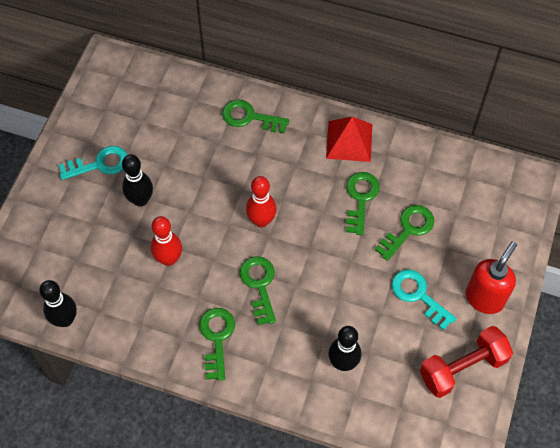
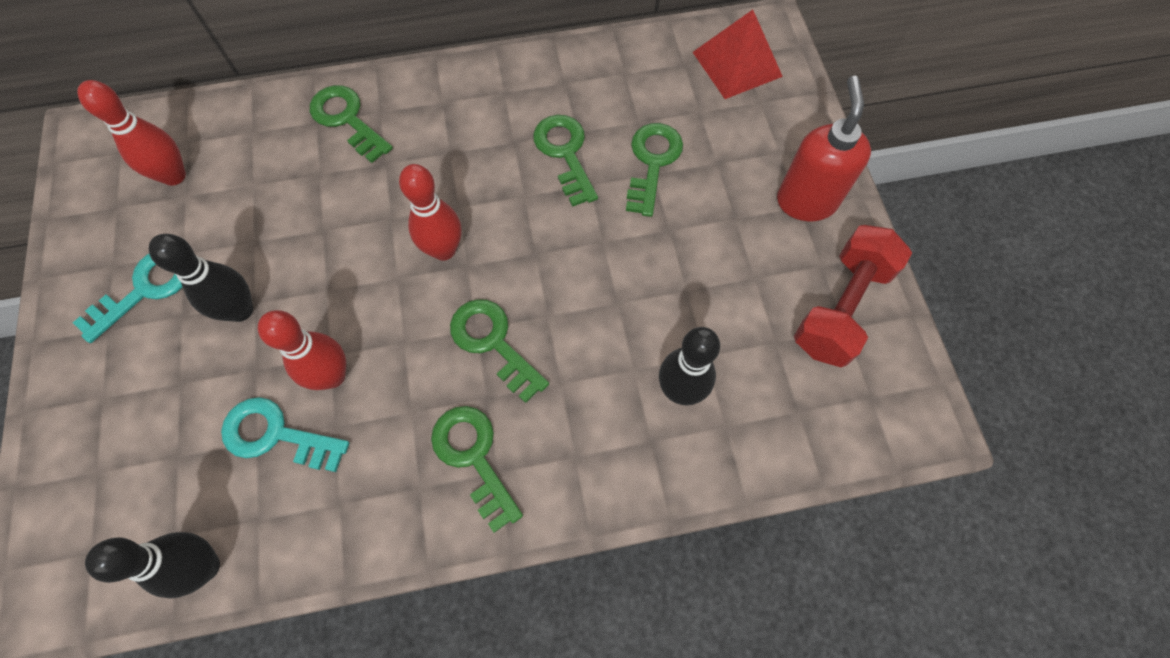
camera: 30 degrees left, 5 degrees up
(142, 106) = (174, 176): none -> red bowling pin
(249, 117) = (347, 119): green key -> green key turned 60 degrees clockwise
(349, 141) = (504, 88): red pyramid -> red pyramid (737, 64)
(418, 295) = (721, 241): turquoise key -> turquoise key (276, 435)

